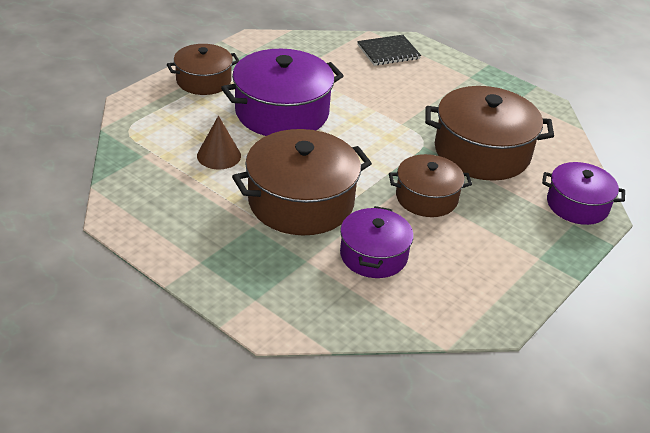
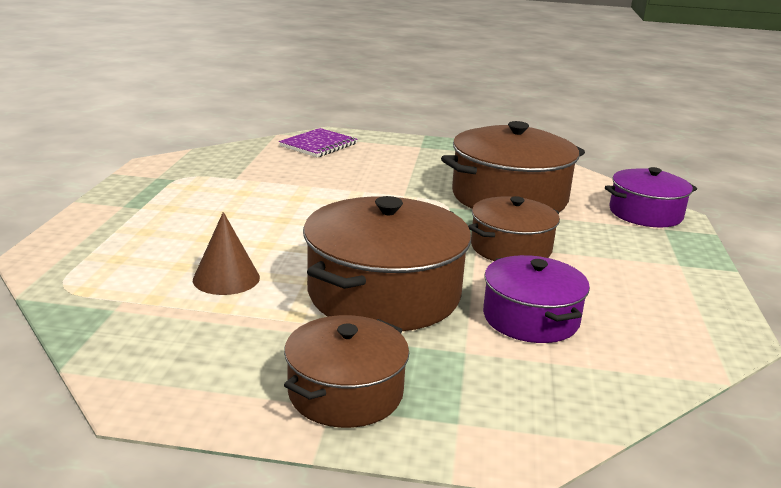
camera: 30 degrees left, 15 degrees down
(203, 81) = (127, 212): brown pot -> brown pot (345, 393)
(282, 112) = (260, 217): purple pot -> none
(388, 52) = (318, 145): black notebook -> purple notebook

